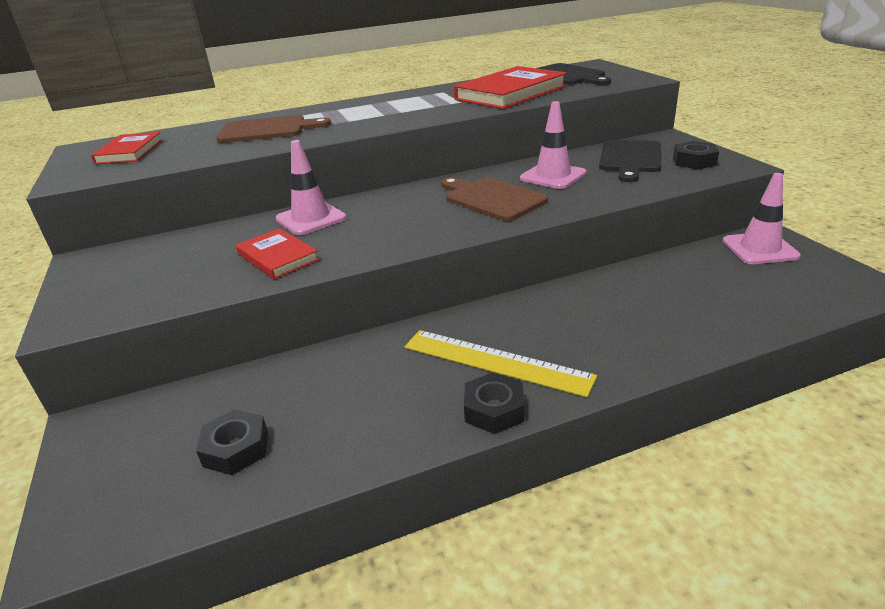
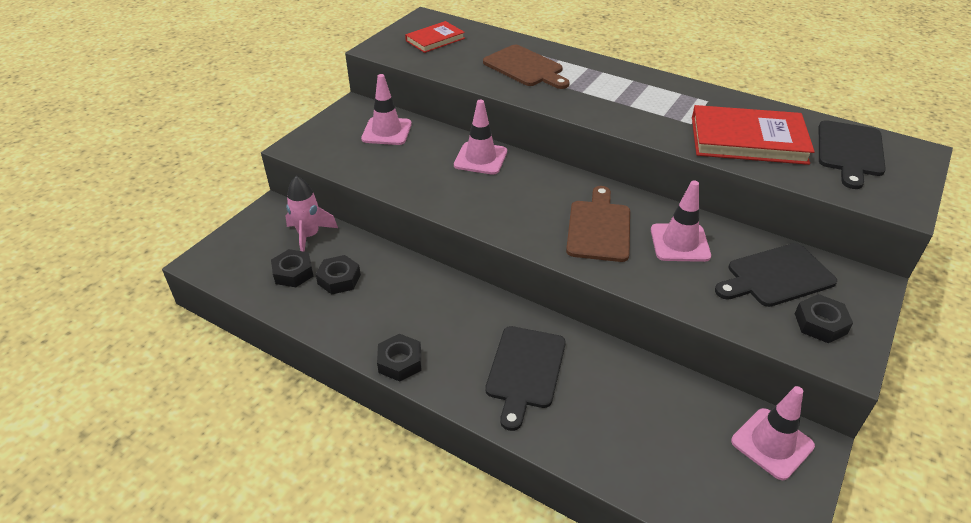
camera: 50 degrees right, 10 degrees up
(170, 253) = (387, 131): none -> pink traffic cone
(193, 409) = (309, 236): none -> pink rocket
(277, 257) = (419, 176): red book -> none
(303, 410) = (339, 279): none -> black nut
(496, 361) = (449, 339): yellow ruler -> none
(586, 330) = (525, 371): none -> black cutting board

